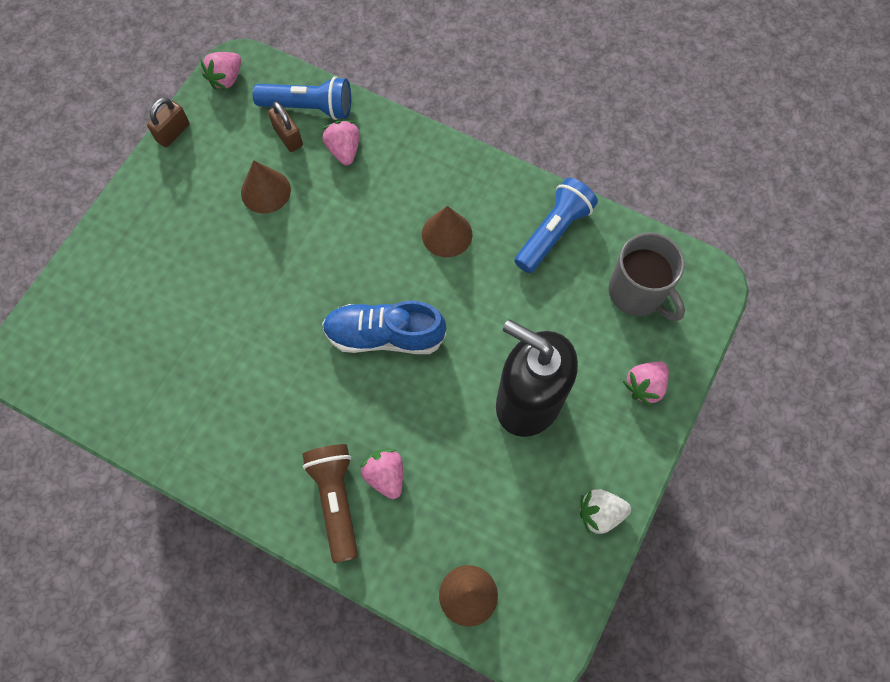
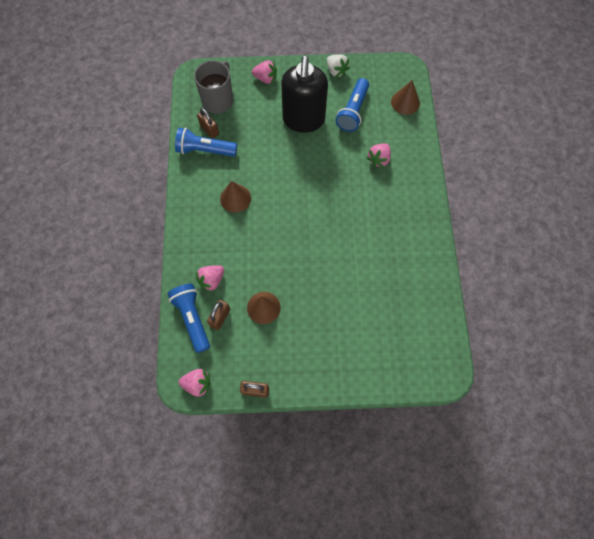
camera: 120 degrees left, 0 degrees up
(336, 500) = (404, 173): brown flashlight -> none
(384, 335) = (311, 197): blue shoe -> none
(500, 491) = (353, 111): none -> blue flashlight
(587, 255) = (209, 130): none -> brown padlock

